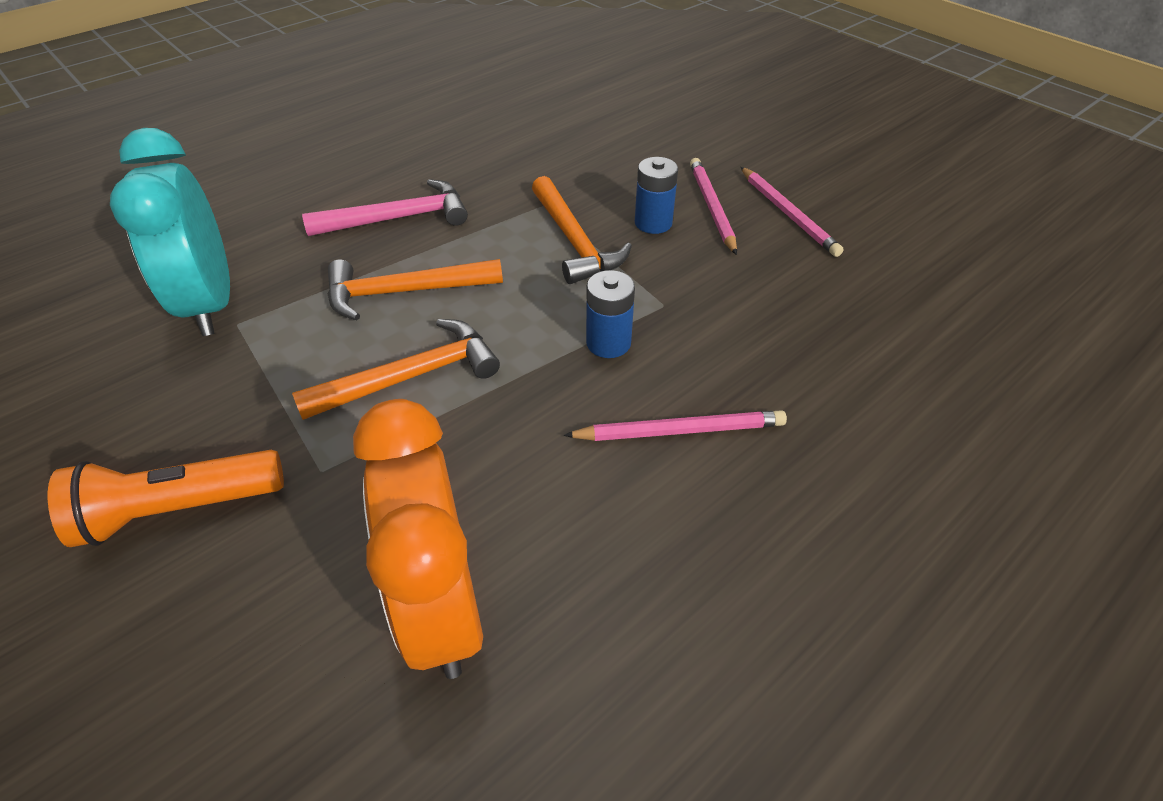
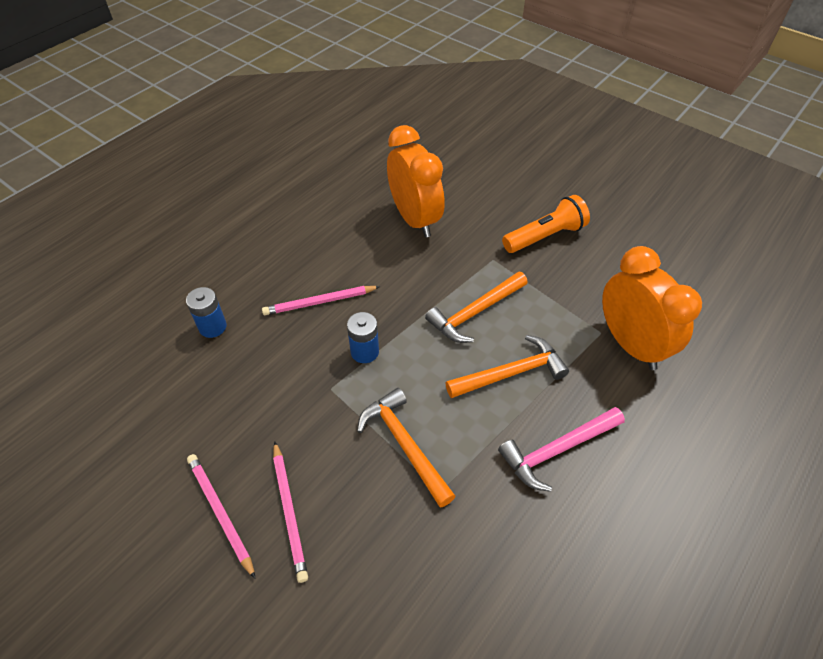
camera: 170 degrees right, 5 degrees up
(210, 304) = (630, 344): turquoise clock -> orange clock
(653, 223) = (342, 479): blue battery -> blue battery (212, 327)

